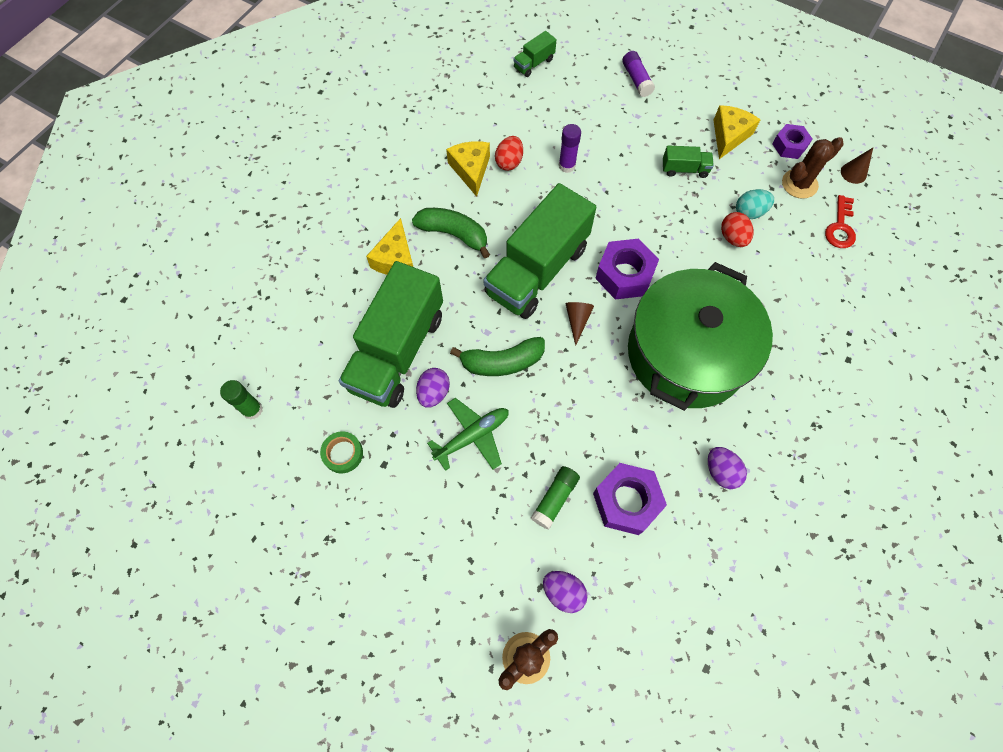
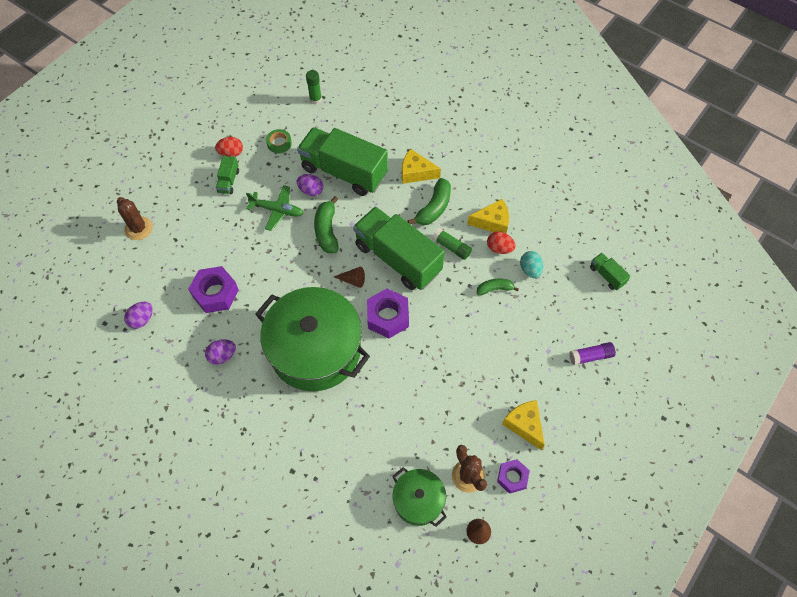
camera: 95 degrees right, 5 degrees down
(472, 436) = (277, 210): green plane -> green plane turned 45 degrees counterclockwise
(554, 499) = (226, 252): green glue stick -> green glue stick (451, 247)
(563, 592) = (169, 251): purple egg -> purple egg (142, 319)
(567, 166) = (494, 289): purple glue stick -> green banana
(684, 169) = (488, 379): green truck -> green truck (229, 181)
(729, 136) = (524, 425): yellow cheese -> yellow cheese turned 150 degrees counterclockwise
(732, 238) = (415, 405): red egg -> red egg (231, 153)
(749, 212) = (439, 424): turquoise egg -> turquoise egg (530, 270)
(840, 227) = (418, 500): red key -> green pot

